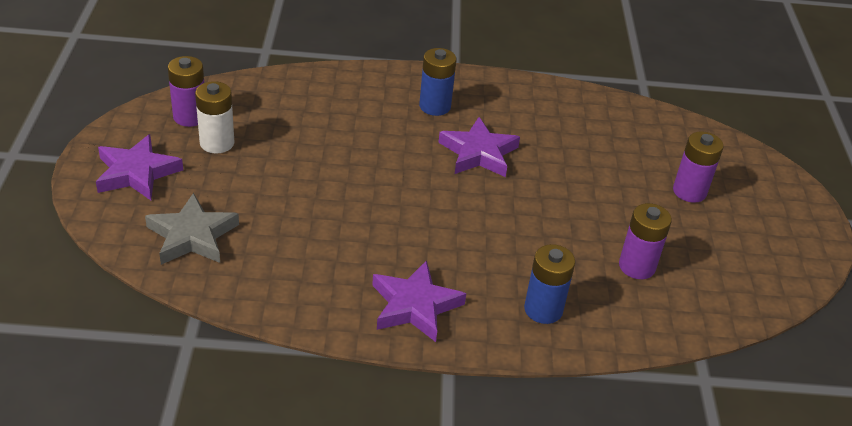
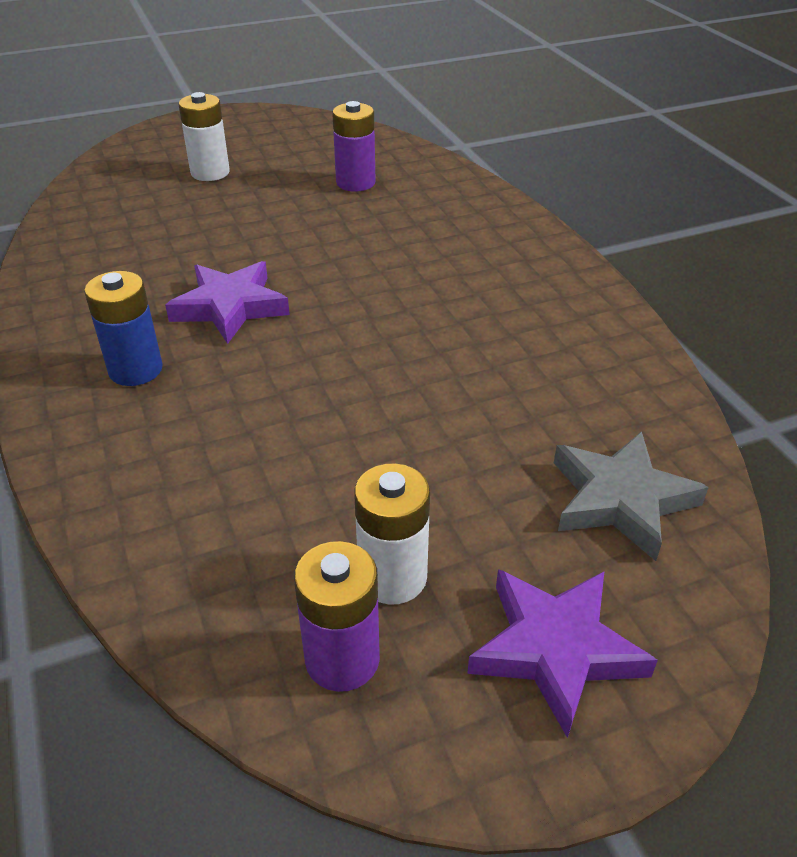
camera: 110 degrees left, 0 degrees up
(415, 305) = (540, 284): purple star -> none
(543, 309) = (465, 216): blue battery -> none
(689, 191) = (210, 173): purple battery -> white battery

